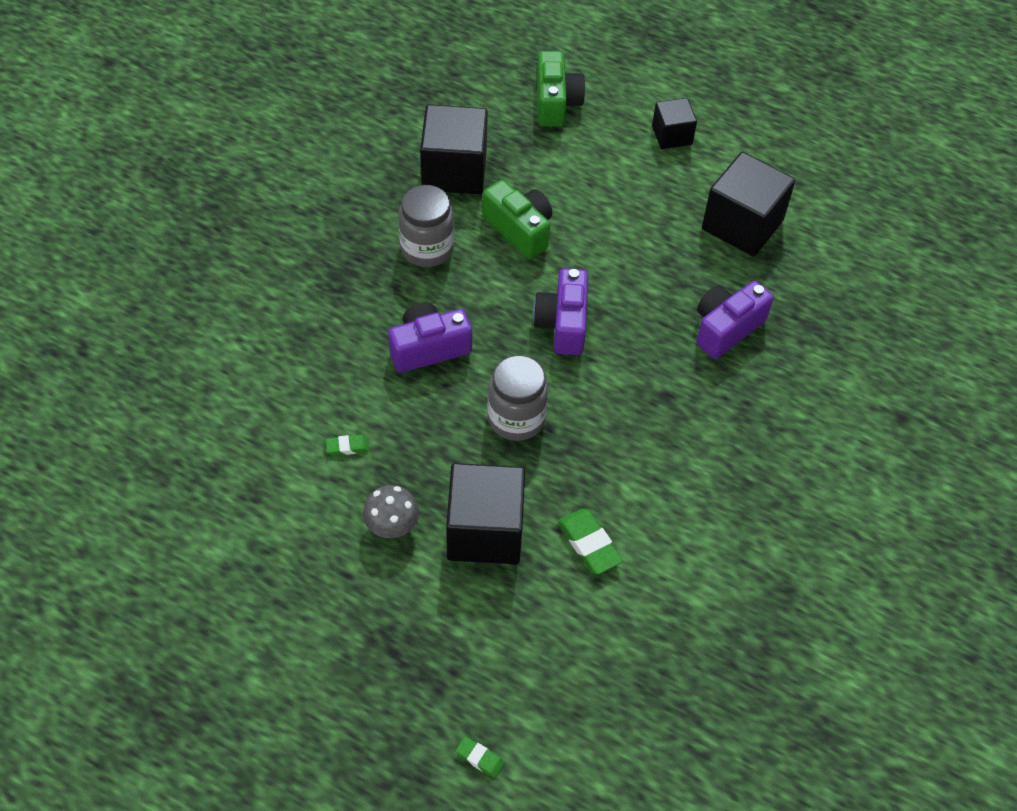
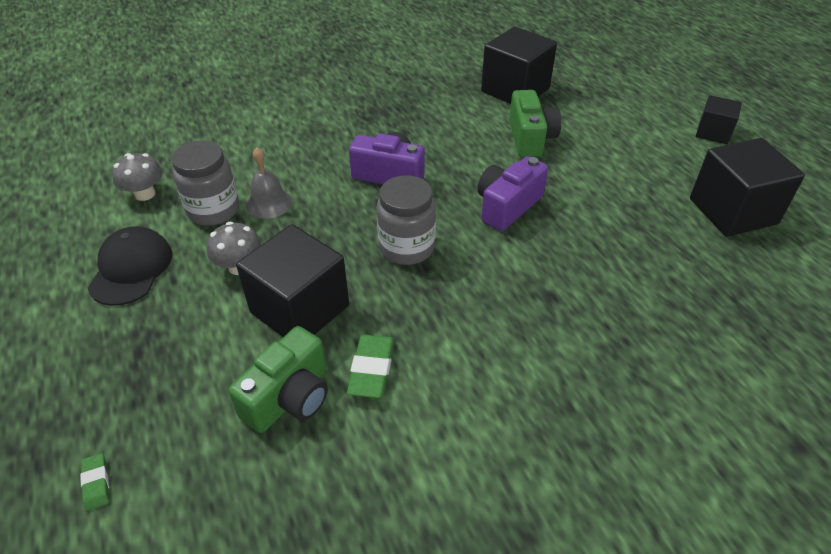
camera: 40 degrees right, 10 degrees down
(212, 510) = (145, 194): none -> grey mushroom
(296, 589) = (131, 269): none -> black cap
(347, 447) = (269, 203): green eraser -> grey bell
(427, 248) = (450, 121): grey jar -> grey jar (213, 210)
(556, 103) = (630, 83): green camera -> green camera (289, 397)
(726, 328) = (654, 275): purple camera -> none

